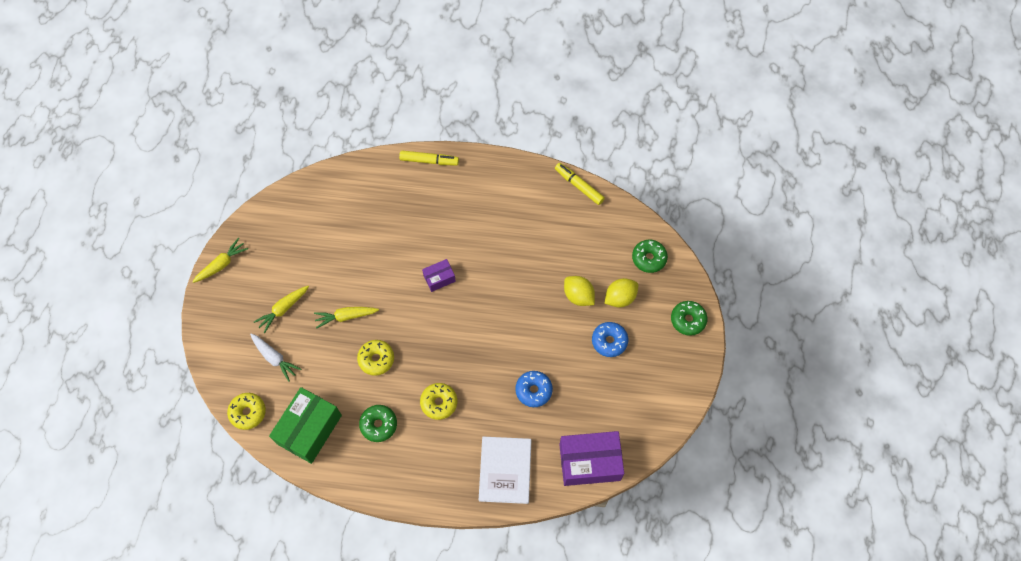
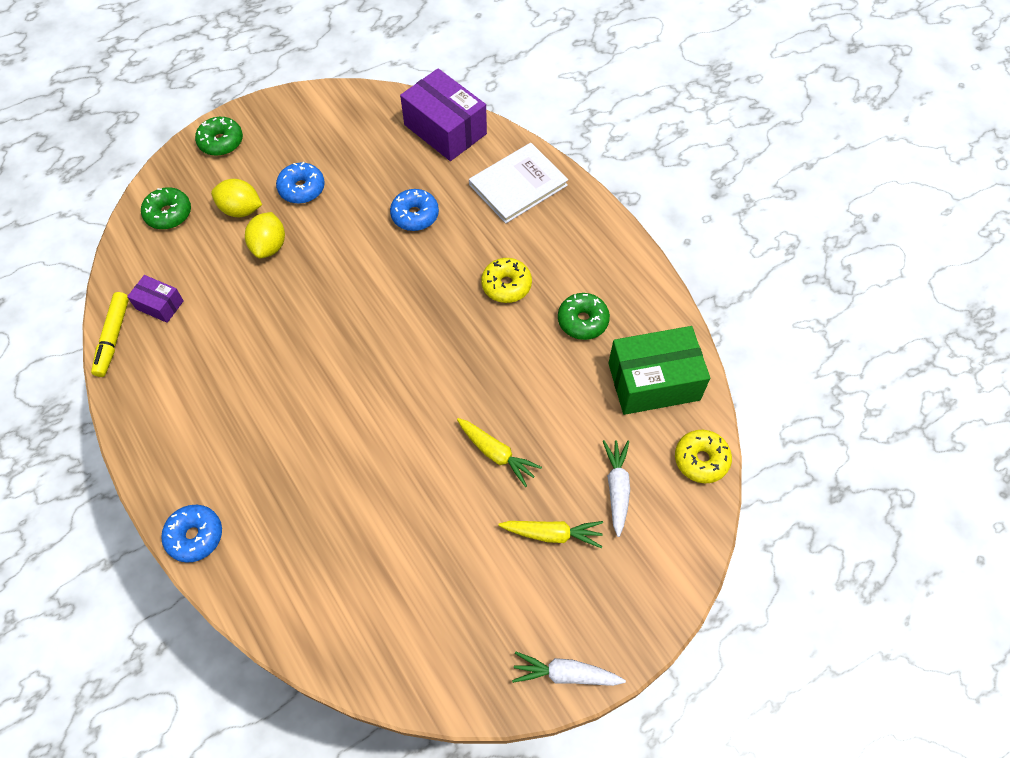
camera: 130 degrees left, 5 degrees down
(222, 264) = (565, 674): yellow carrot -> white carrot
(376, 359) = (516, 380): yellow donut -> none
(429, 161) = (195, 536): yellow marker -> blue donut
(439, 278) = (360, 393): purple box -> purple box (159, 305)

